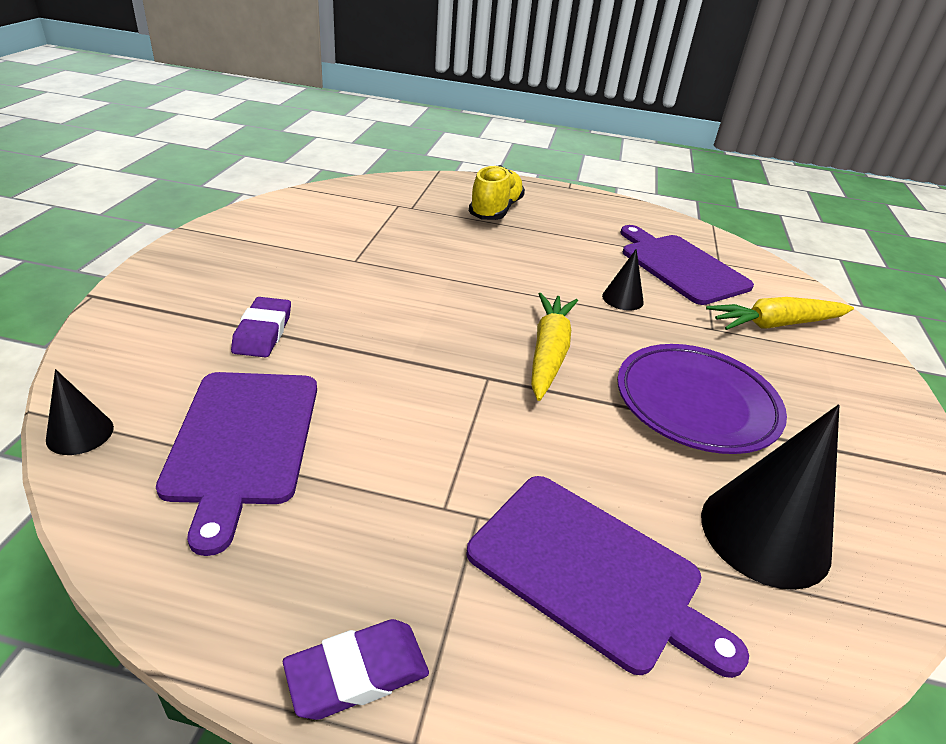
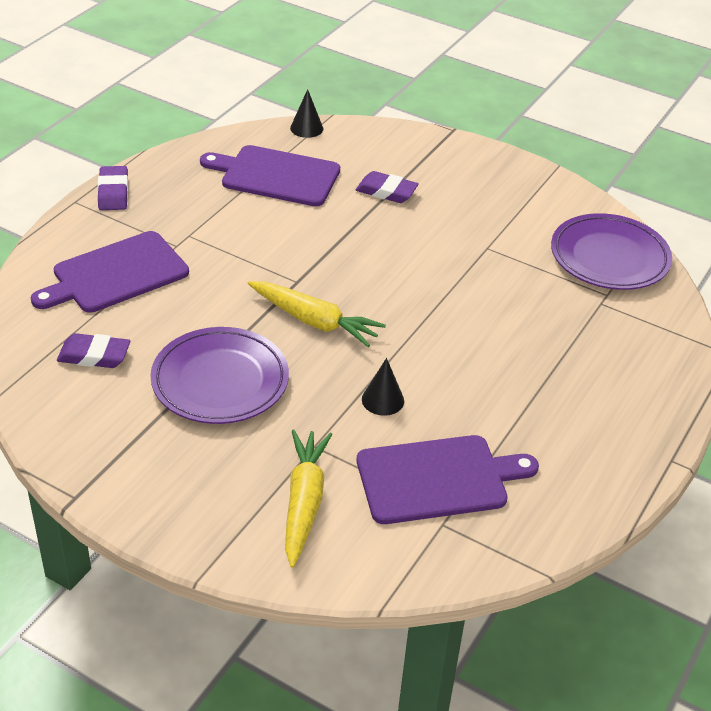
camera: 110 degrees right, 5 degrees up
(343, 203) = (609, 258): none -> purple plate
(495, 210) = (593, 366): yellow shoe -> none
(765, 534) = (94, 355): black cone -> purple eraser

